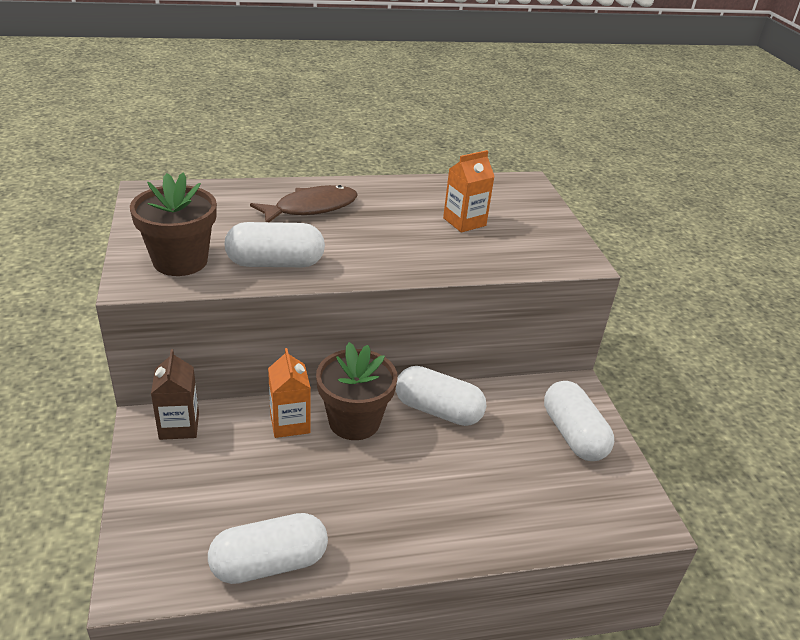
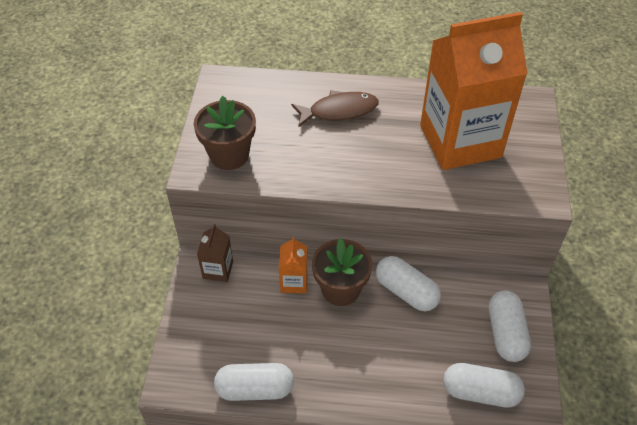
camera: 20 degrees right, 15 degrees up
(275, 263) = (297, 166): white capsule -> white capsule (480, 392)
(464, 222) = (460, 141): orange carton -> orange carton, size x2.42

